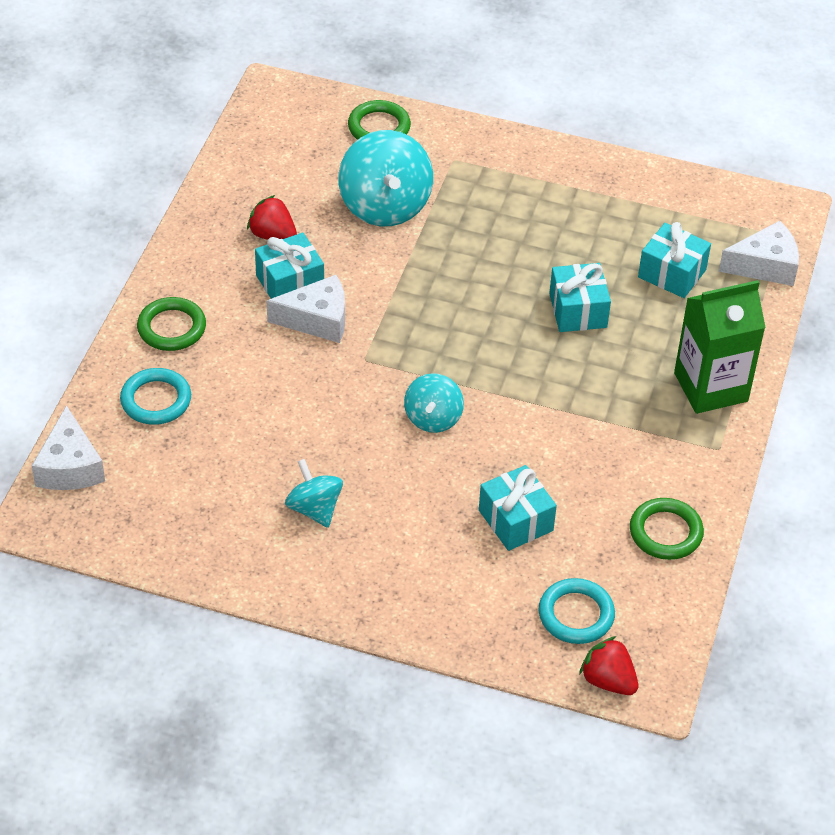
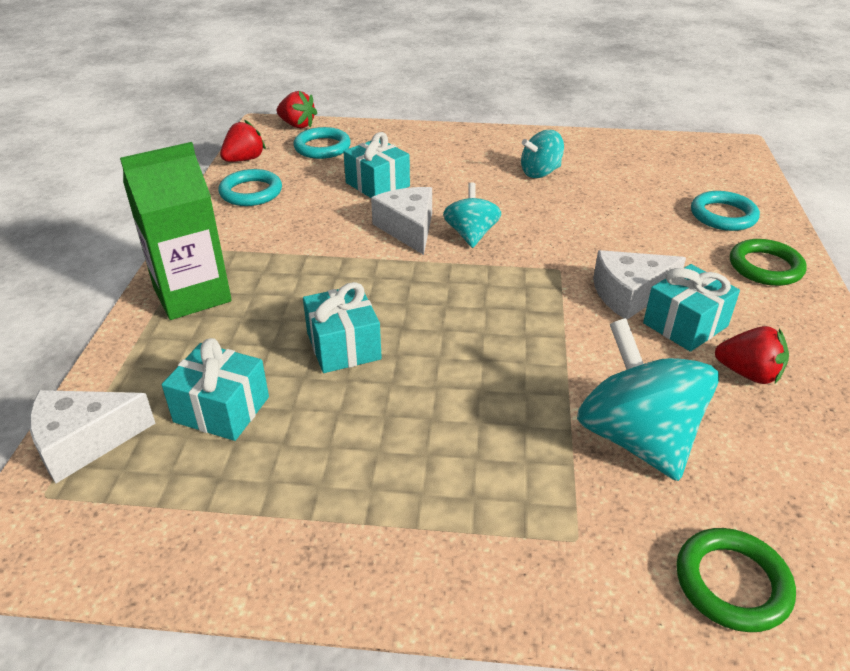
camera: 170 degrees right, 10 degrees down
(70, 466) = (745, 171): white cheese -> white cheese (408, 229)
(314, 509) = (540, 172): turquoise spinning top -> turquoise spinning top turned 105 degrees clockwise
(665, 532) = (251, 192): green ring -> turquoise ring
(678, 604) = (244, 159): none -> red strawberry

